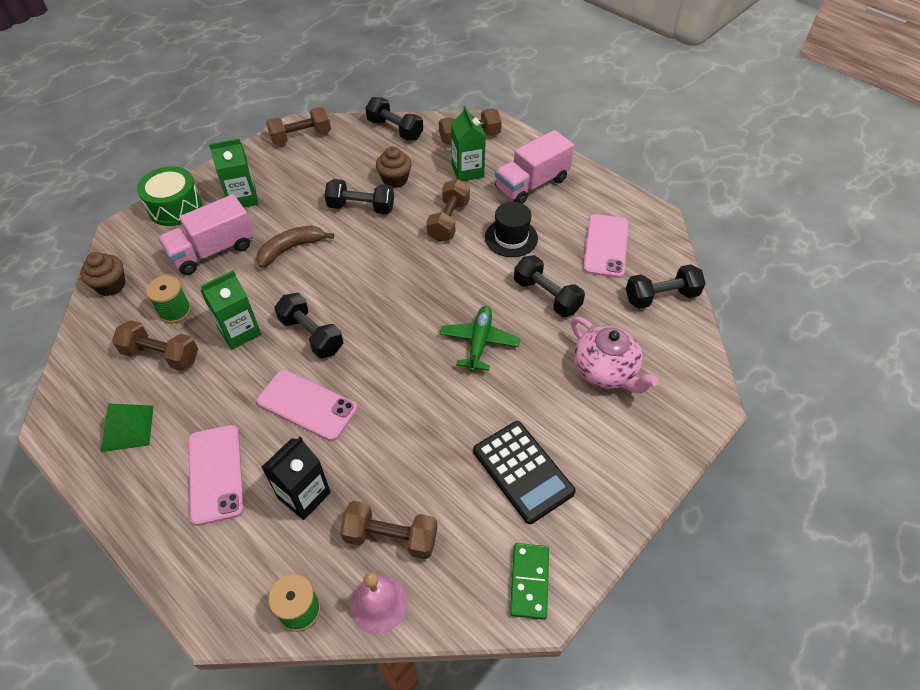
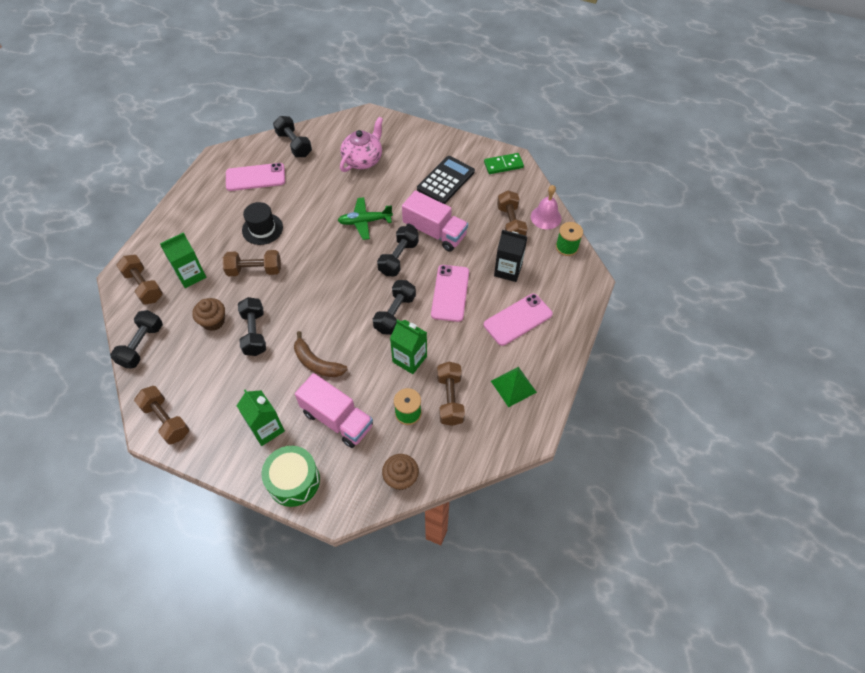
camera: 110 degrees left, 5 degrees up
(531, 184) = (198, 231): pink truck -> pink truck (434, 232)
(546, 296) = (312, 198): black dumbbell -> black dumbbell (398, 258)

